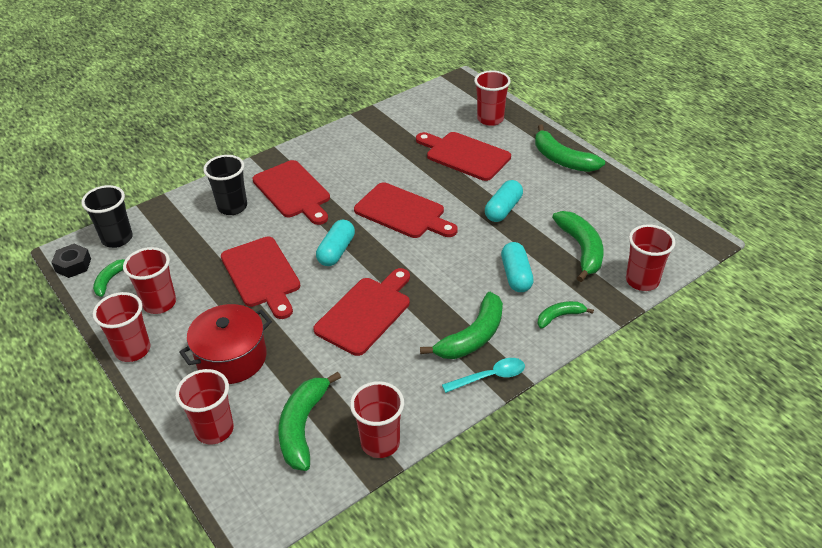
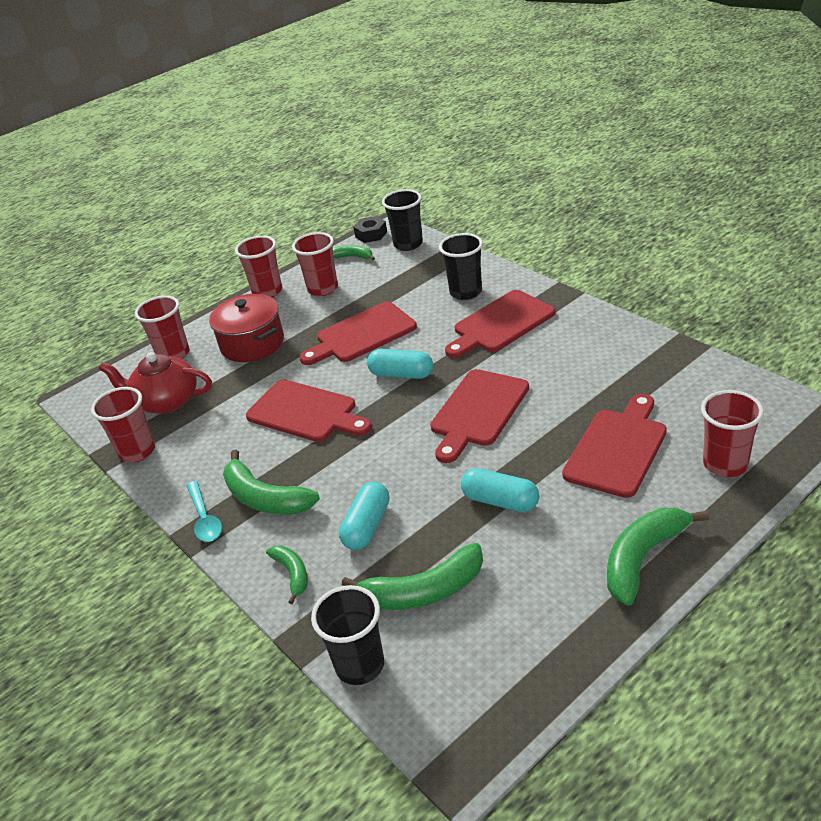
camera: 90 degrees right, 5 degrees down
(303, 427) = (166, 401): green banana -> red teapot
(516, 275) = (367, 526): turquoise capsule -> turquoise capsule turned 60 degrees counterclockwise
(642, 281) = (360, 665): red cup -> black cup

